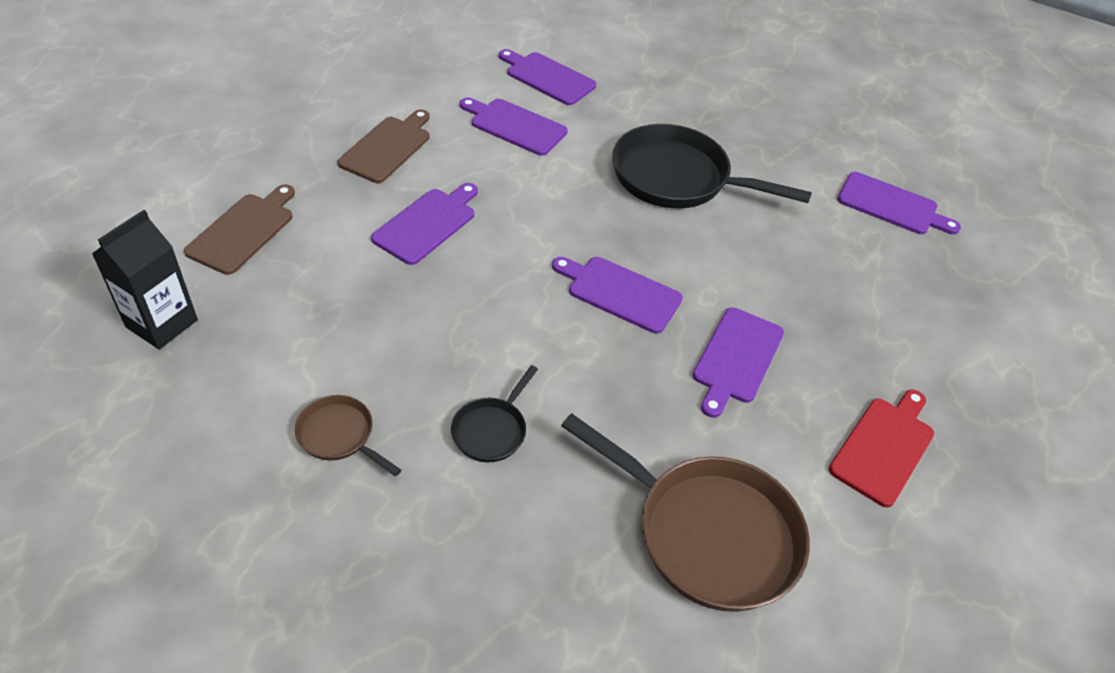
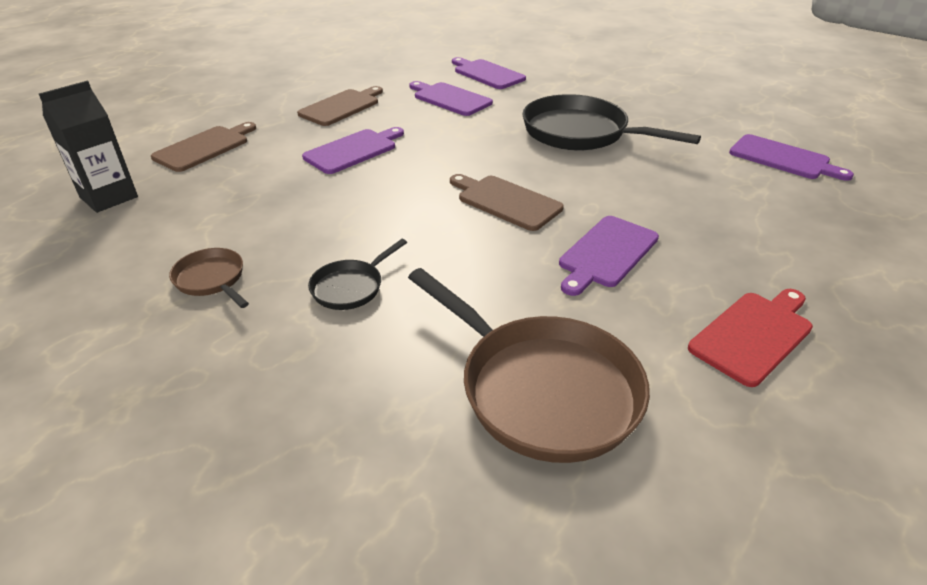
camera: 15 degrees right, 10 degrees down
(620, 292) = (506, 201): purple cutting board -> brown cutting board

